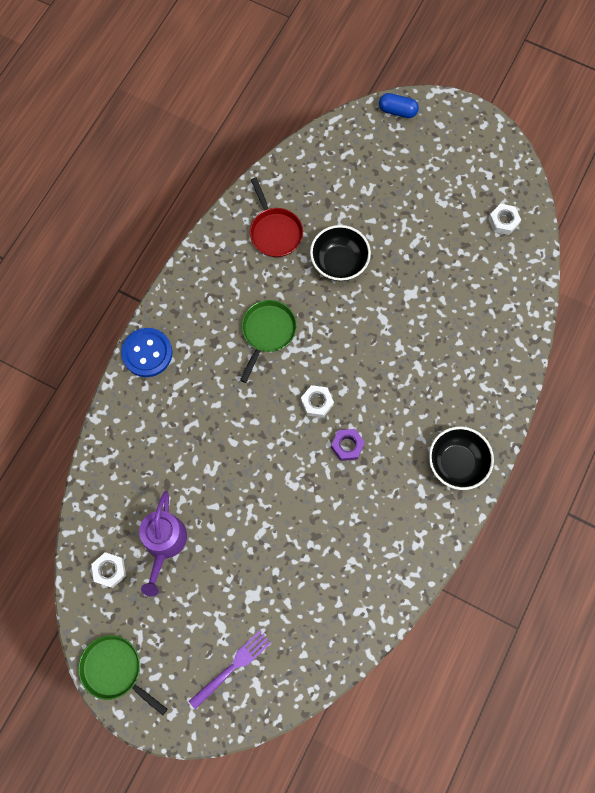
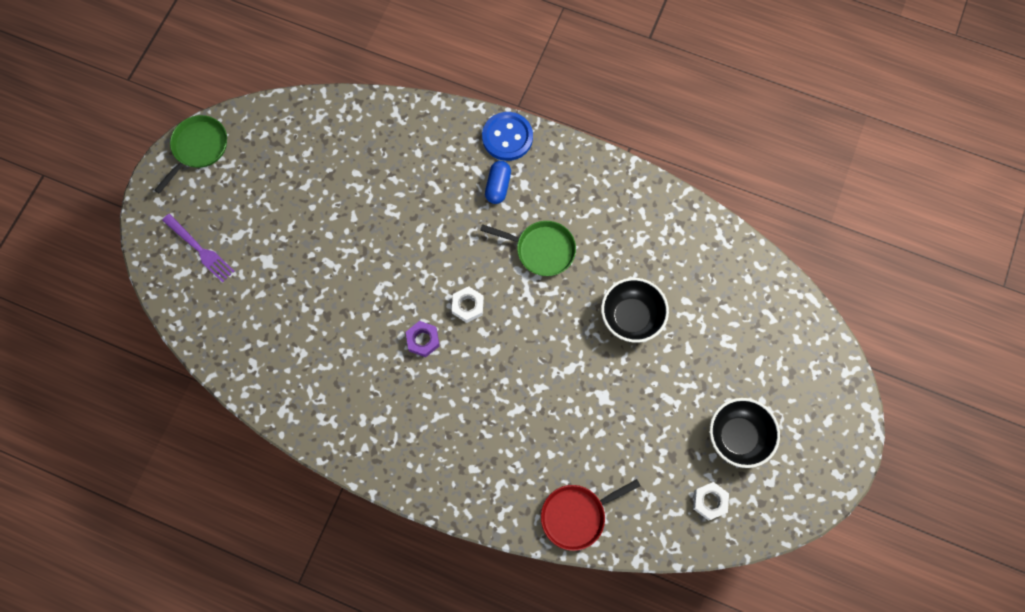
camera: 85 degrees right, 0 degrees up
(109, 570) = (289, 132): white nut -> none
(164, 543) = (315, 176): purple watering can -> none
(275, 231) = (659, 246): red pan -> red pan (577, 515)
(397, 111) = (837, 370): blue capsule -> blue capsule (498, 186)
(456, 463) = (410, 456): black bowl -> black bowl (738, 436)

